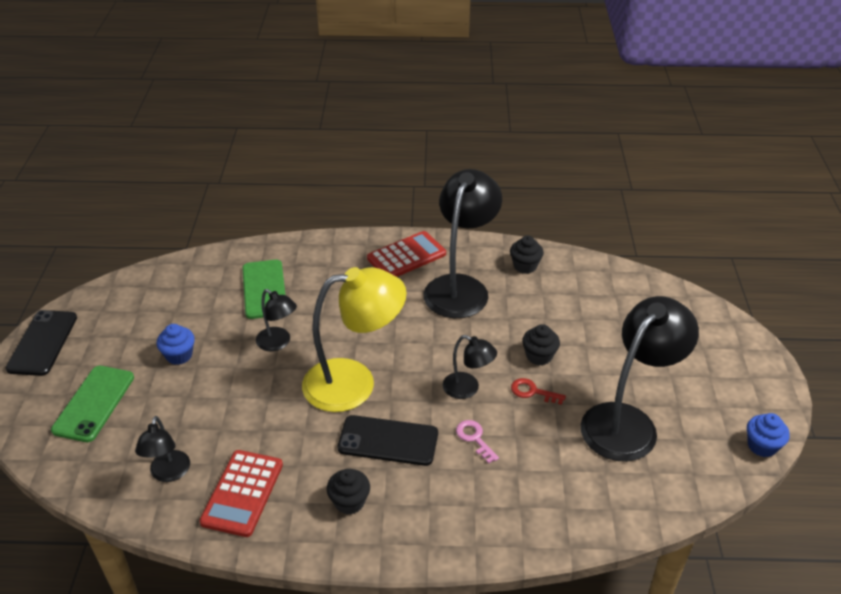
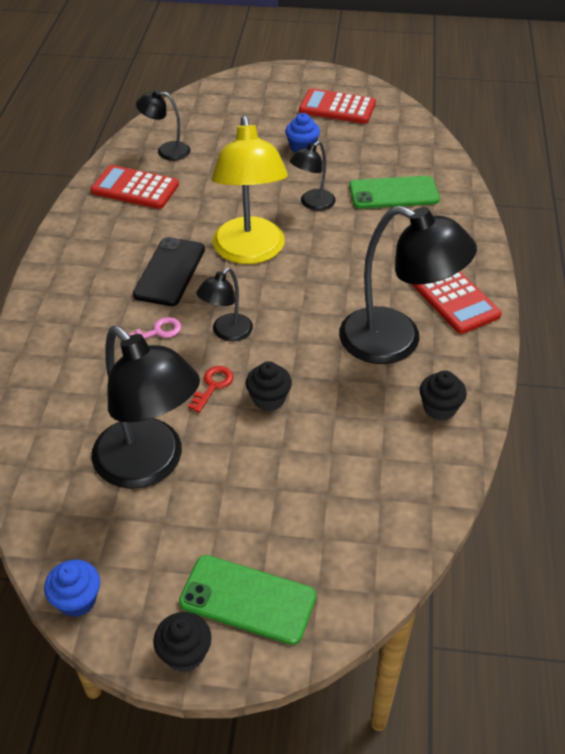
camera: 95 degrees right, 5 degrees up
(42, 343) = (326, 80): black phone -> none
(94, 403) = (251, 110): green phone -> green phone (247, 599)
(105, 331) = (337, 107): none -> red calculator
(349, 502) = (107, 246): black cupcake -> black cupcake (185, 653)

